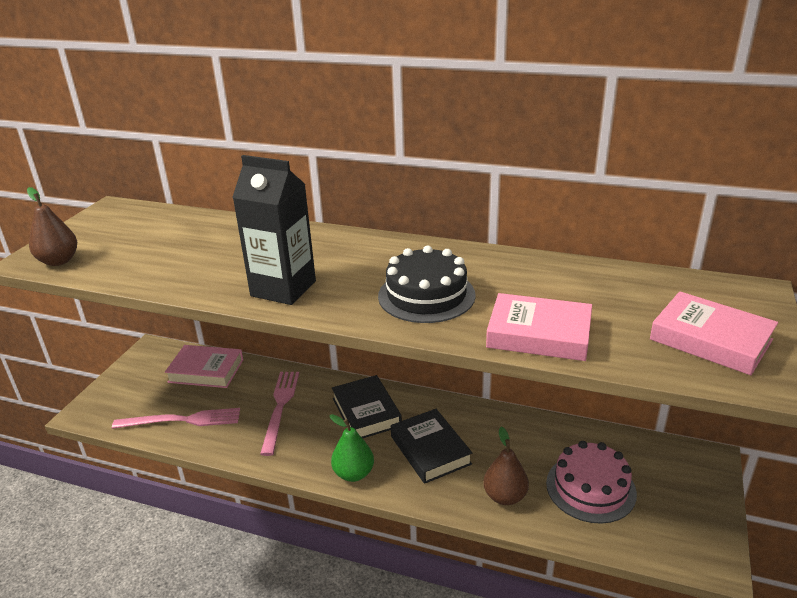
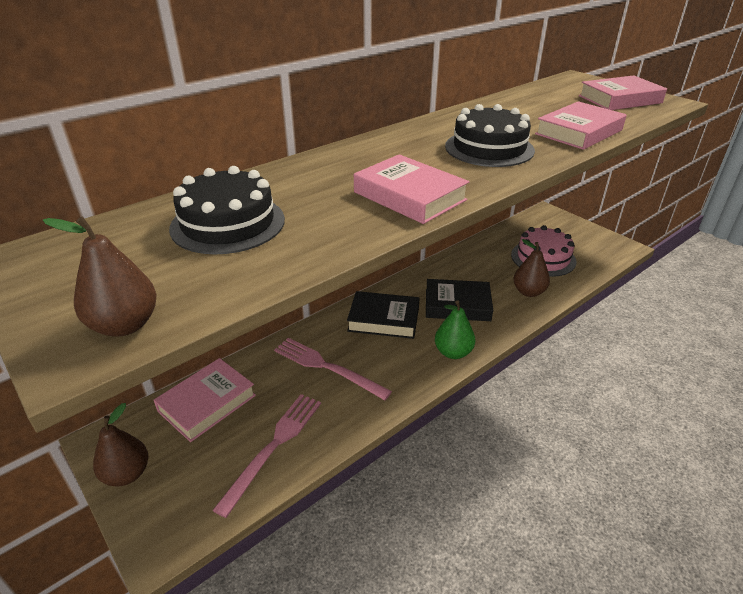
camera: 60 degrees left, 5 degrees up
(130, 372) = (127, 474): none -> brown pear
(188, 242) = (228, 223): none -> black cake
(283, 288) = (409, 196): black carton -> pink book

